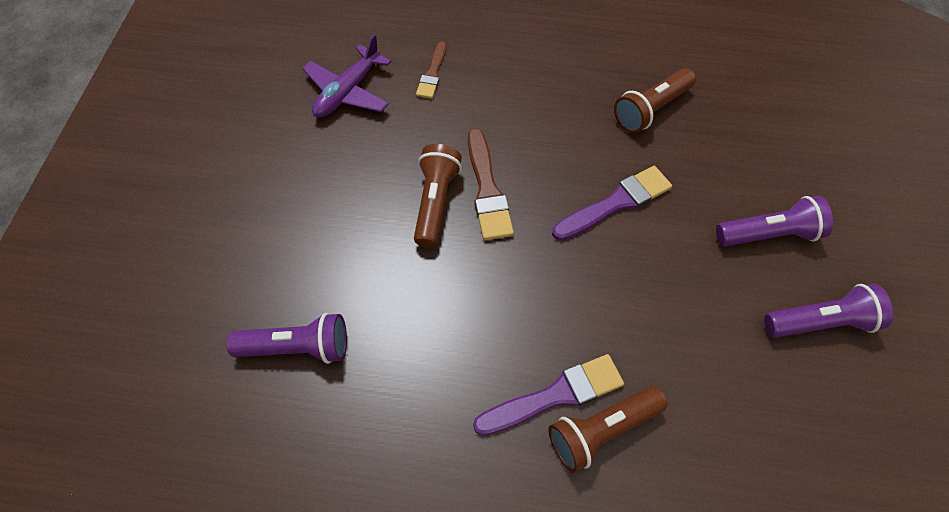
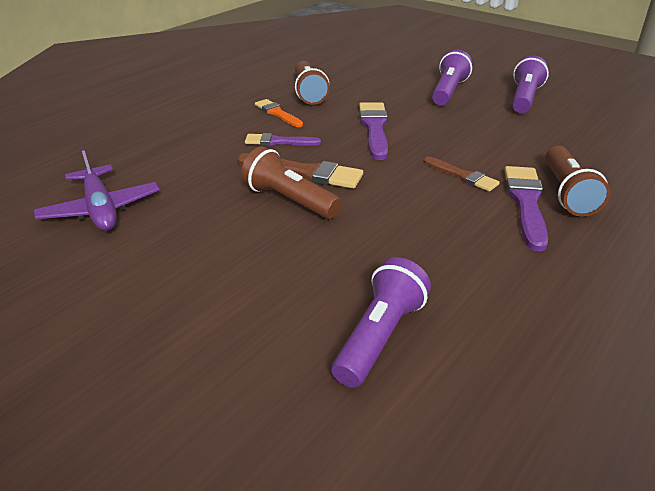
camera: 60 degrees left, 25 degrees down
(432, 73) = (149, 160): brown brush -> brown brush (462, 176)
(528, 141) = (278, 142): none -> purple brush
(584, 109) = (277, 113): none -> orange brush

